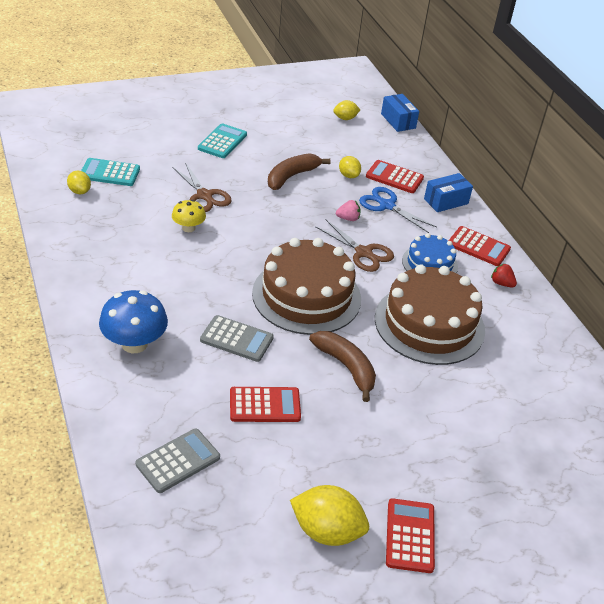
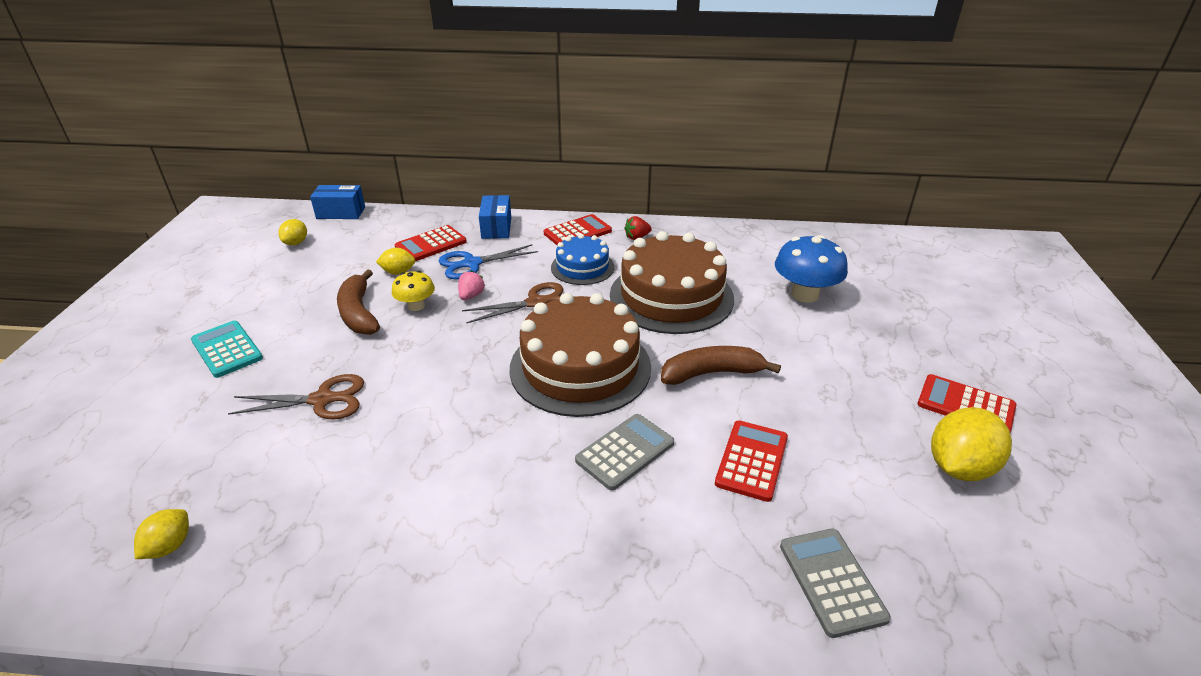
camera: 60 degrees left, 5 degrees down
(79, 191) = (169, 546): yellow lemon -> yellow lemon turned 60 degrees counterclockwise
(110, 173) = (164, 492): turquoise calculator -> none
(134, 343) = (582, 569): blue mushroom -> blue mushroom (804, 294)
(188, 228) = (376, 436): yellow mushroom -> yellow mushroom (416, 306)

